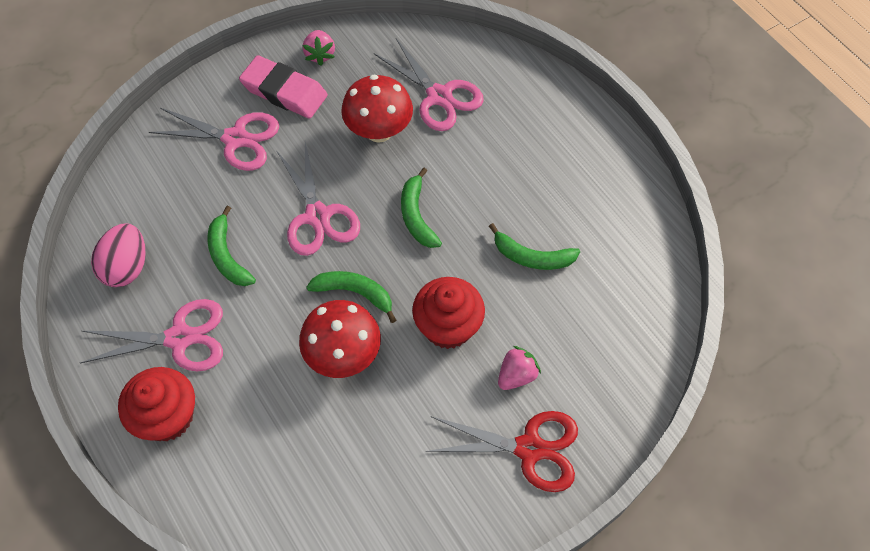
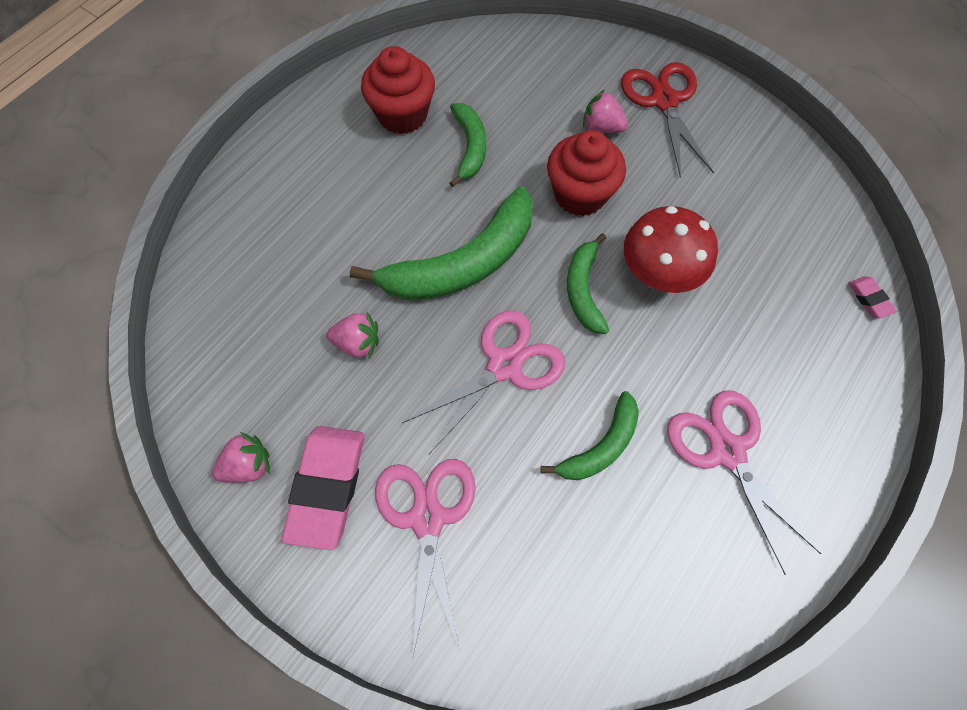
camera: 110 degrees left, 5 degrees up
(127, 267) = (673, 567): pink egg -> none
(167, 416) = (817, 419): red cupcake -> red cupcake (402, 115)
(241, 524) = (869, 299): none -> pink eraser
(379, 131) = (358, 343): red mushroom -> pink strawberry
(416, 215) = (462, 263): green banana -> green banana, size x1.81
(439, 96) = (283, 294): pink scissors -> none

